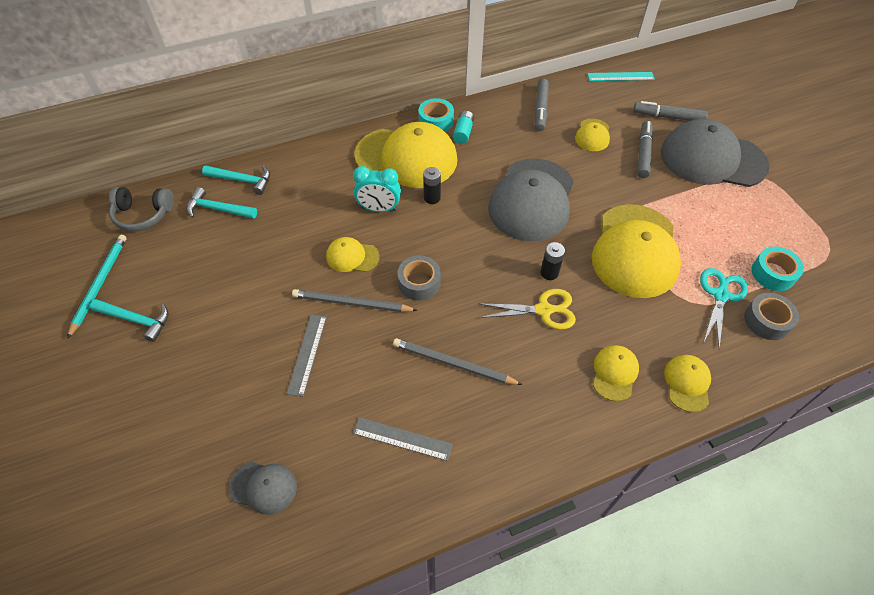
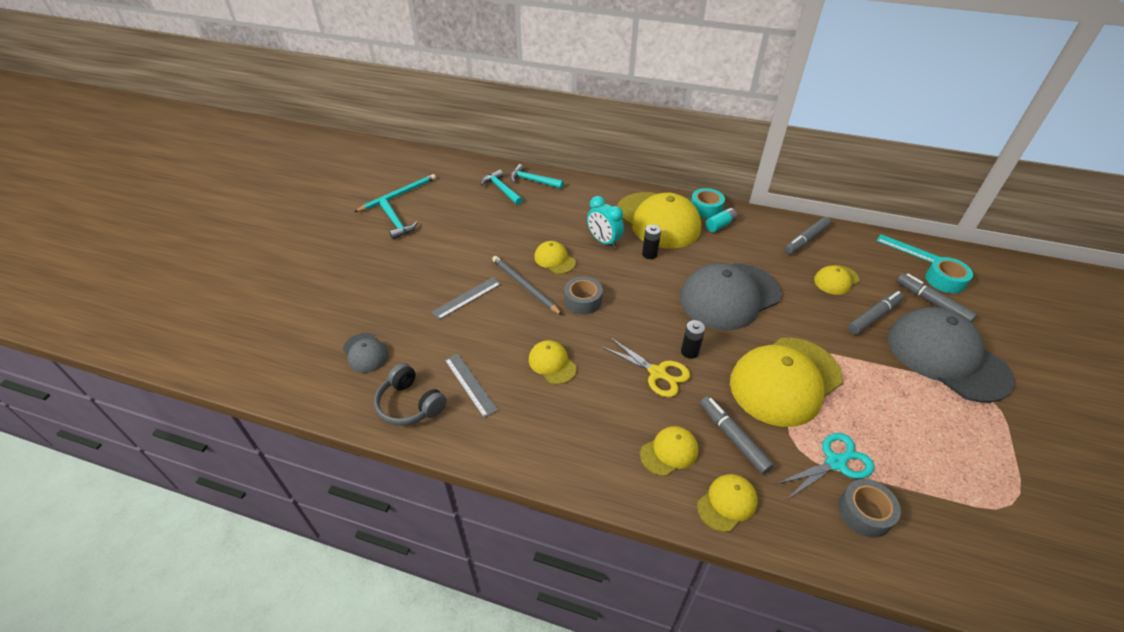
camera: 40 degrees right, 10 degrees down
(143, 215) = (457, 171): grey headphones -> grey headphones (410, 404)
(242, 180) = (533, 181): turquoise hammer -> turquoise hammer turned 150 degrees clockwise
(453, 364) = (552, 363): grey pencil -> yellow cap
(644, 326) = (733, 438): none -> grey marker
(773, 273) = (915, 481): turquoise tape -> turquoise tape (945, 280)

